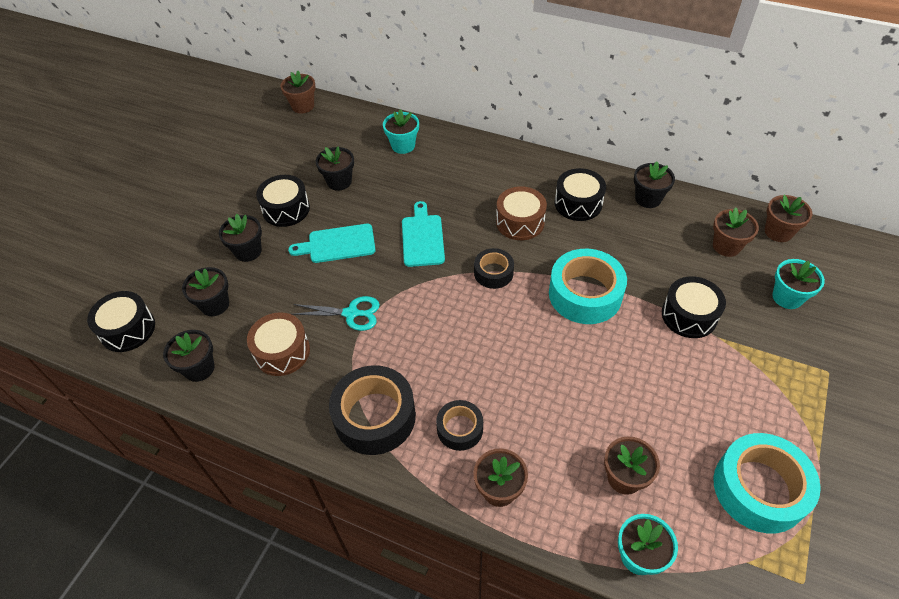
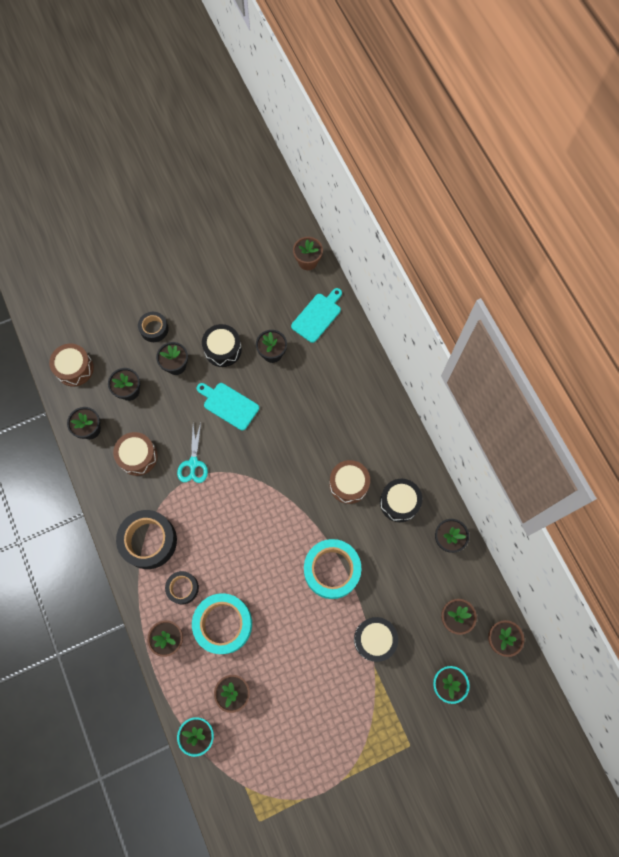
camera: 40 degrees right, 20 degrees up
(127, 329) = (74, 368): black drum -> brown drum
(351, 313) = (193, 463): turquoise scissors -> turquoise scissors turned 45 degrees clockwise
(403, 145) = (338, 355): turquoise flower pot -> none
(422, 238) = (280, 444): turquoise cutting board -> turquoise cutting board (317, 316)
(493, 273) = (295, 507): black tape -> black tape (154, 329)
(759, 488) = (293, 762): turquoise tape -> turquoise tape (223, 624)

